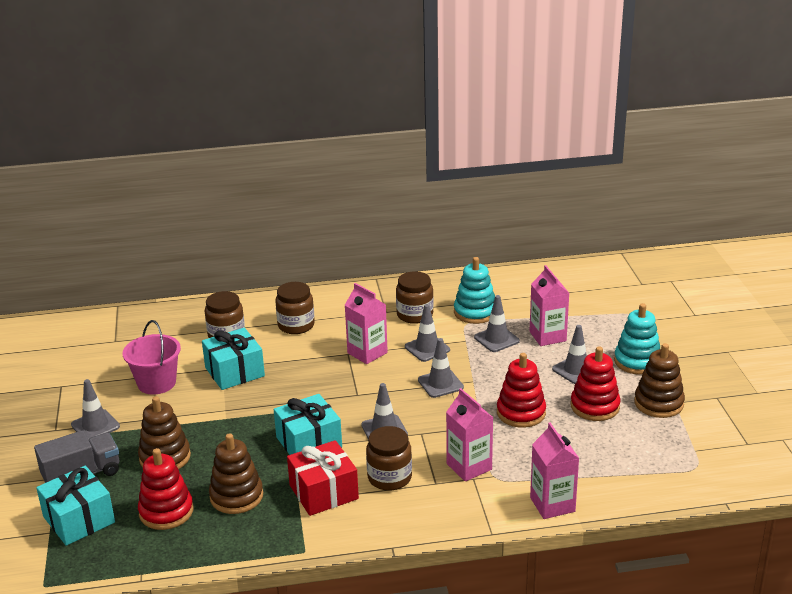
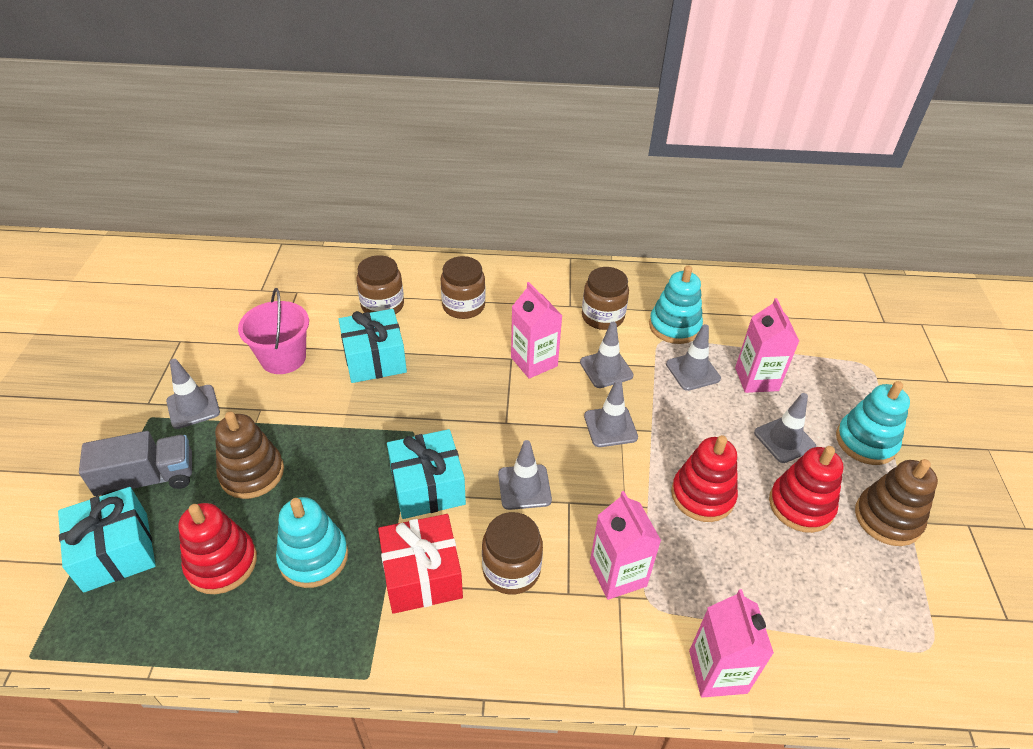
camera: 10 degrees right, 15 degrees up
(236, 496) = (314, 557): brown stacking toy -> turquoise stacking toy

